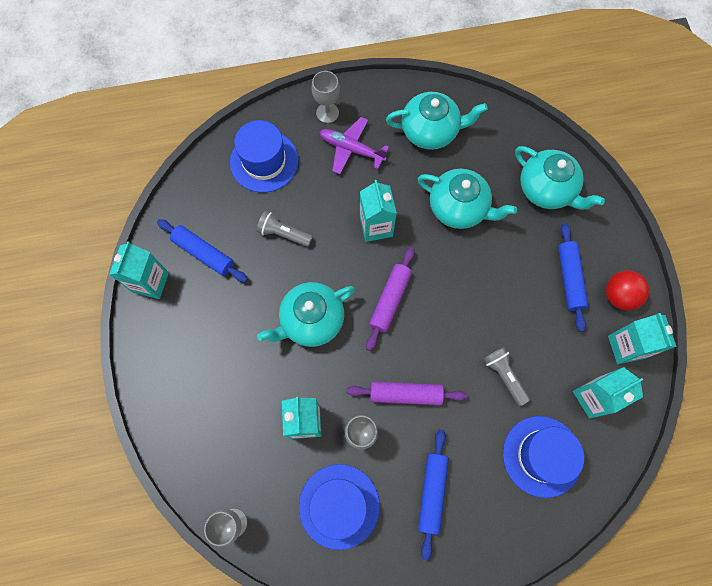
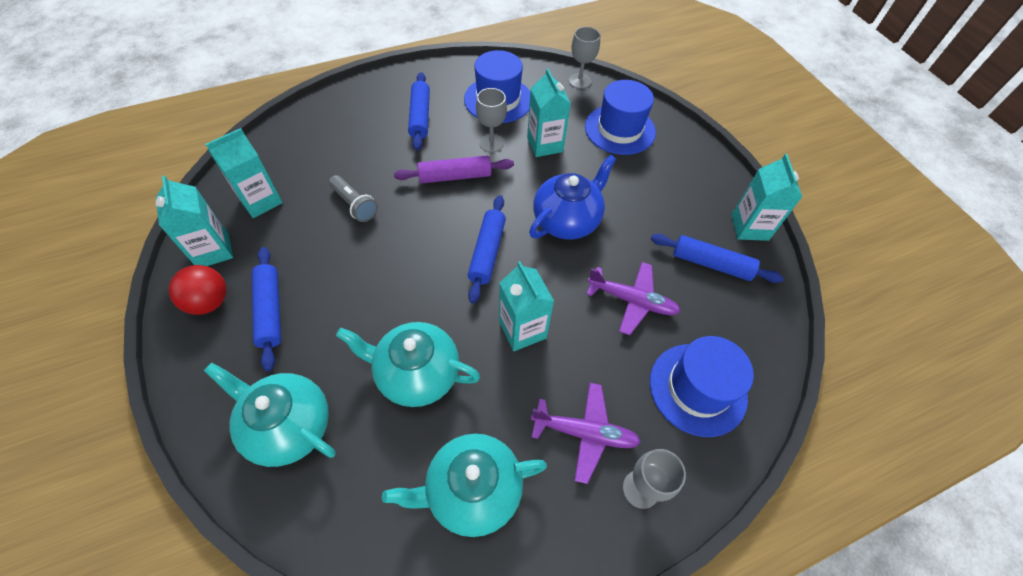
camera: 165 degrees right, 15 degrees down
(283, 233) = (632, 301): grey flashlight -> purple plane
(311, 320) = (567, 220): turquoise teapot -> blue teapot
(390, 300) = (487, 252): purple rolling pin -> blue rolling pin
(542, 456) = (319, 152): blue hat -> blue hat (619, 129)

